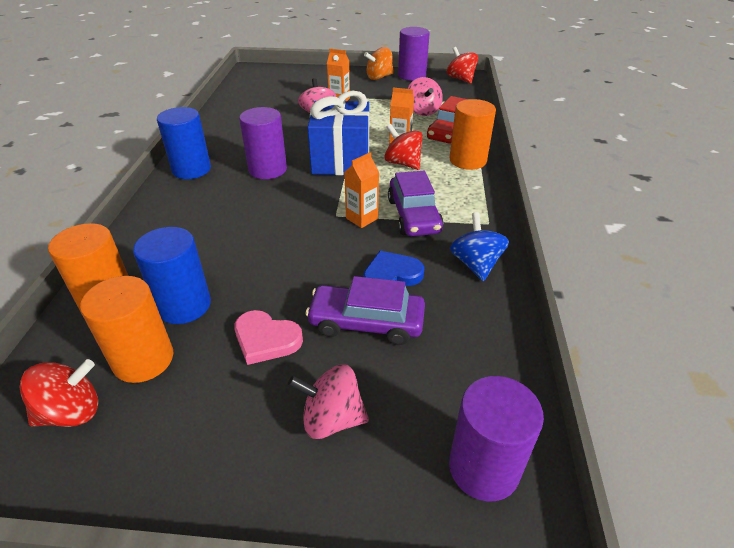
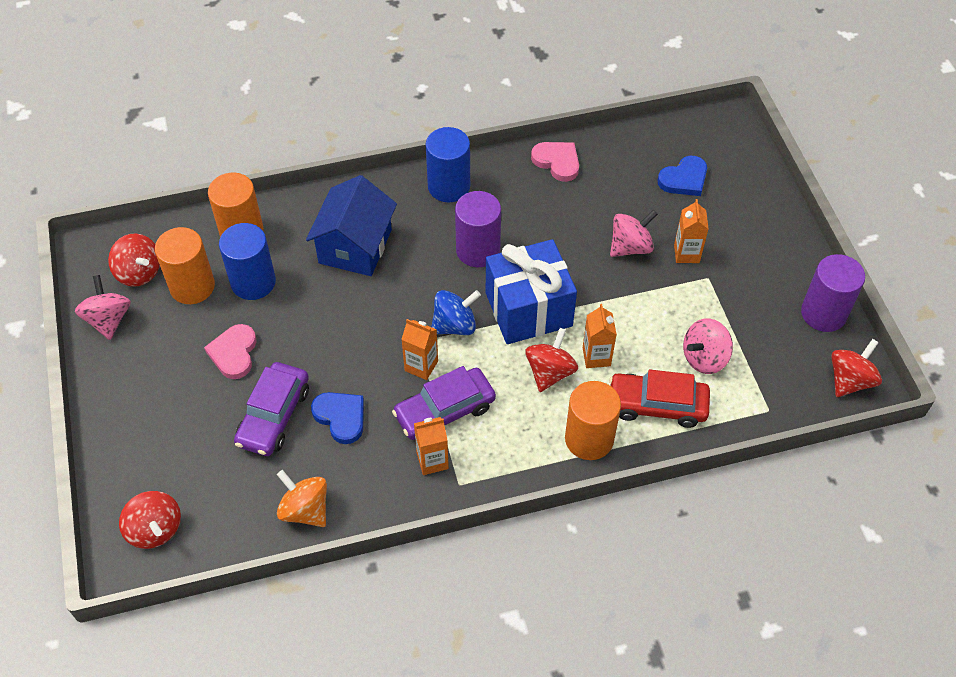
camera: 70 degrees right, 15 degrees up
(204, 229) = (355, 246): none -> blue house
(219, 124) = (557, 162): none -> pink heart
(281, 89) = (684, 179): none -> blue heart
(331, 419) = (172, 424): pink spinning top -> pink spinning top (109, 320)
(366, 322) = (274, 416): purple car -> purple car turned 150 degrees counterclockwise
(379, 77) = (792, 274): orange spinning top -> orange spinning top (305, 509)
(460, 232) = (432, 461): none -> orange carton
(476, 264) = (382, 484): blue spinning top -> blue spinning top (455, 325)
(483, 468) = (155, 529): purple cylinder -> red spinning top

